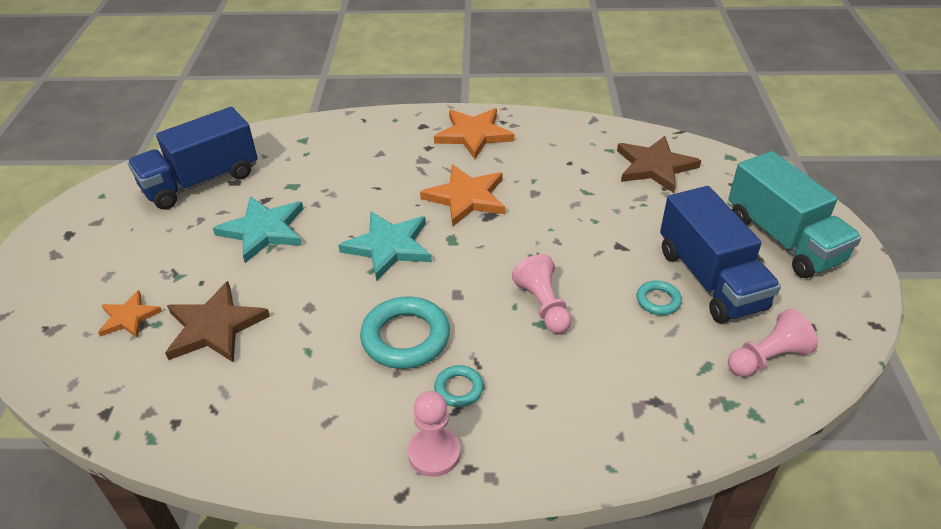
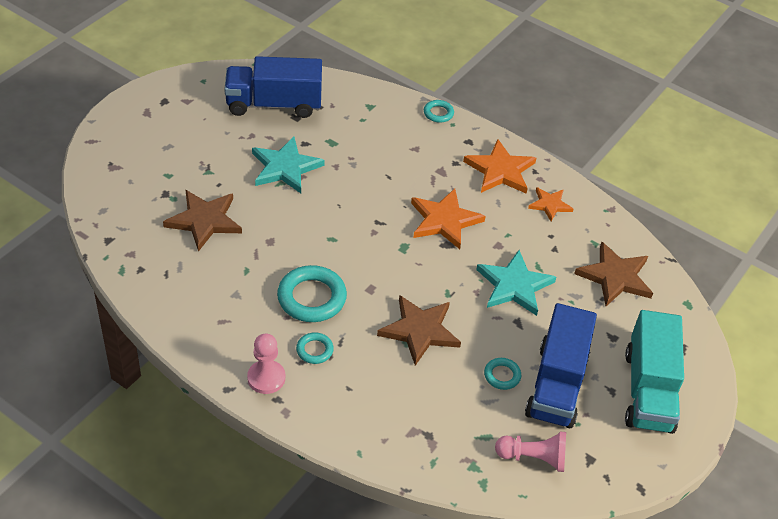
camera: 30 degrees right, 5 degrees up
(129, 317) = (160, 184): orange star -> orange star (550, 205)
(373, 117) = (438, 113): none -> turquoise ring
(389, 246) = (356, 227): turquoise star -> turquoise star (514, 285)
(543, 305) = (420, 331): pink pawn -> brown star

